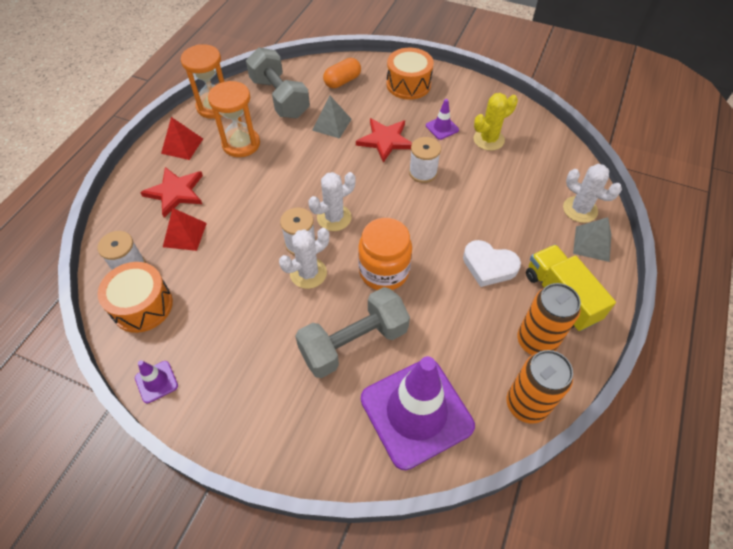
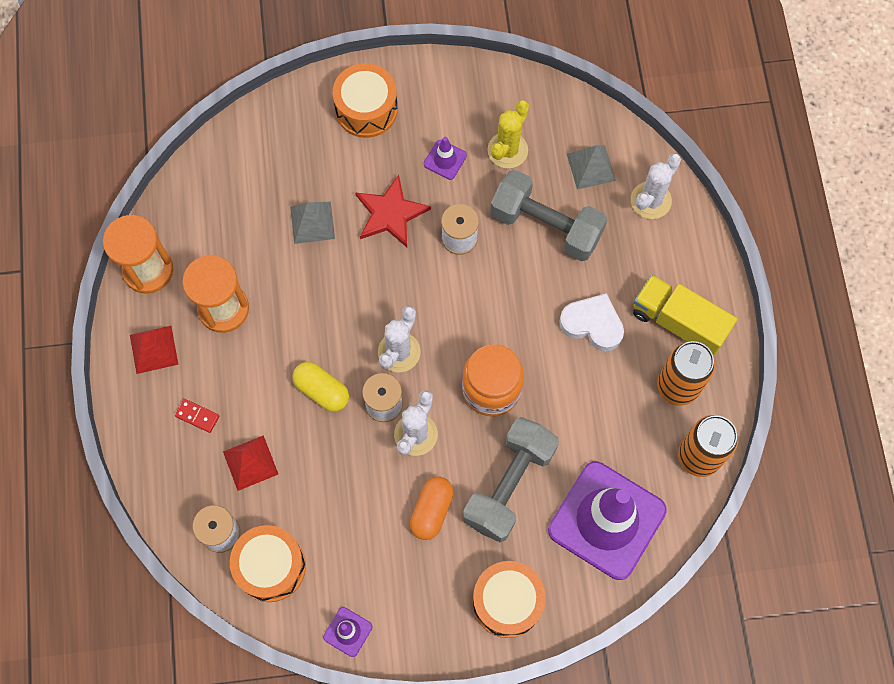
camera: 30 degrees left, 15 degrees up
(175, 192) = (197, 416): red star -> red domino
(265, 216) = (322, 391): none -> yellow capsule
(280, 98) = (220, 213): grey dumbbell -> grey dumbbell (546, 225)
(292, 431) = (507, 602): none -> orange drum
(342, 81) = (281, 146): orange capsule -> orange capsule (431, 511)
(489, 266) = (592, 324): white heart -> white heart turned 150 degrees counterclockwise
(580, 209) = (650, 200): white cactus -> white cactus turned 60 degrees counterclockwise
(592, 243) = (681, 239): grey pyramid -> grey pyramid (591, 167)

